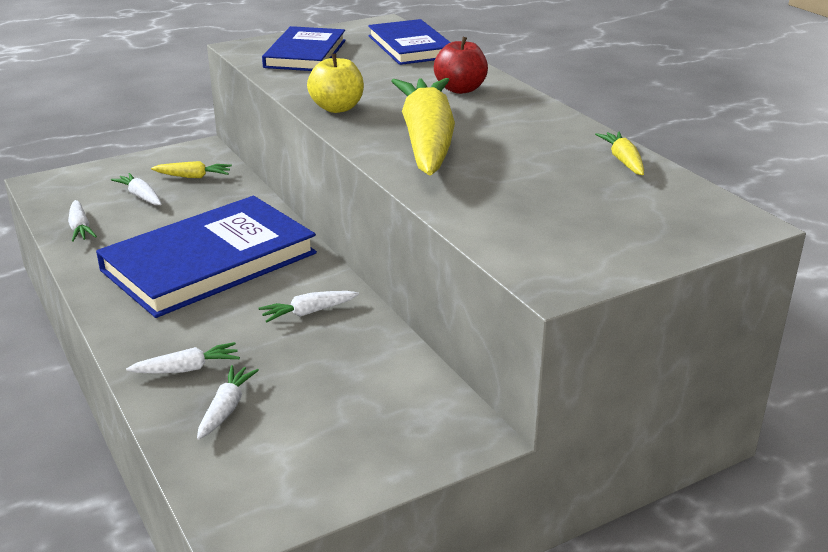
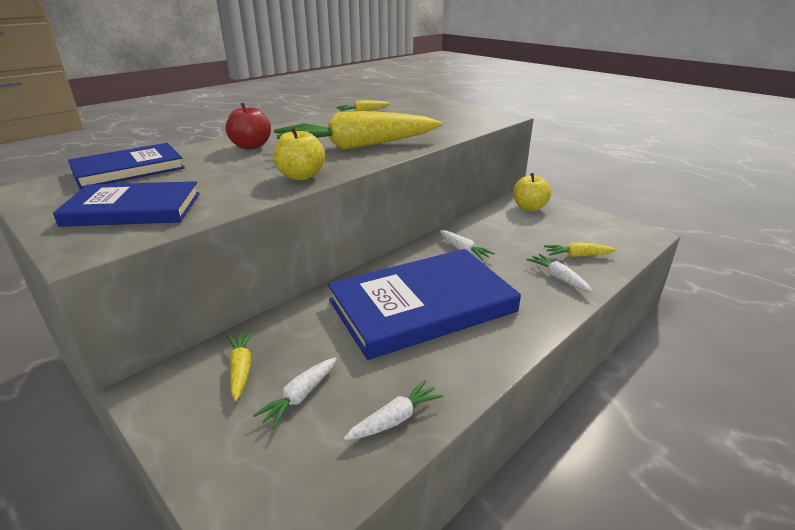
camera: 105 degrees left, 0 degrees up
(209, 262) = (422, 306): blue book -> blue book turned 60 degrees counterclockwise
(226, 409) = (577, 256): white carrot -> yellow carrot
(417, 417) = (529, 208): none -> yellow apple

